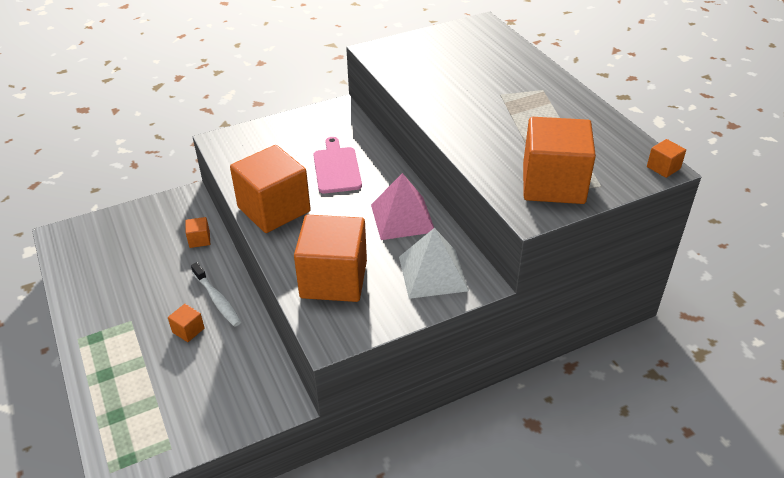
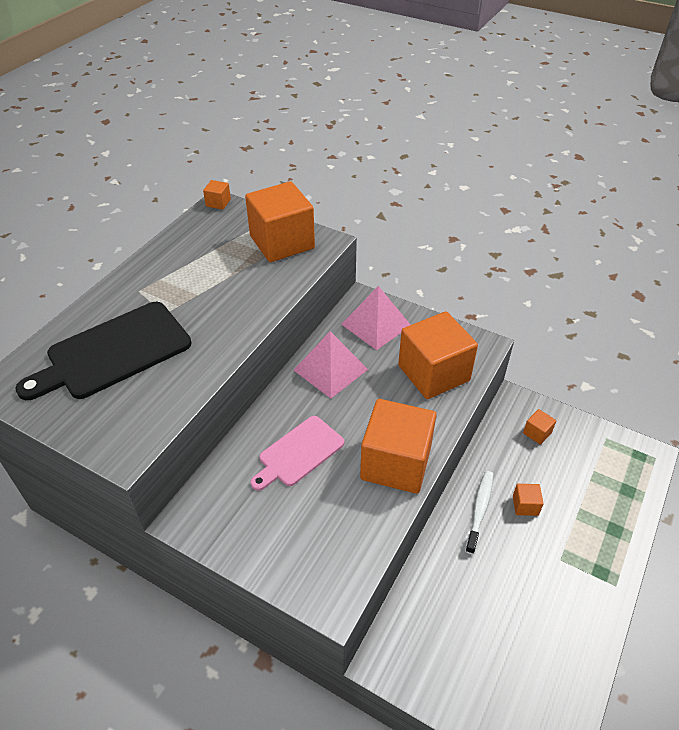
camera: 125 degrees left, 5 degrees up
(199, 240) = (431, 587): orange cube -> orange cube (537, 433)
(432, 273) = (376, 325): white pyramid -> pink pyramid
(475, 64) = (113, 352): none -> black cutting board

